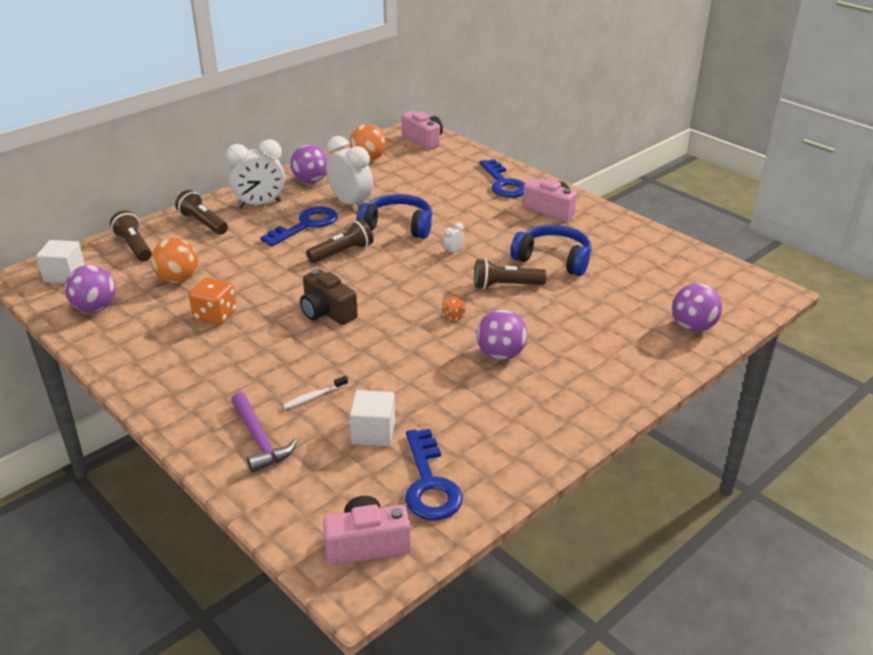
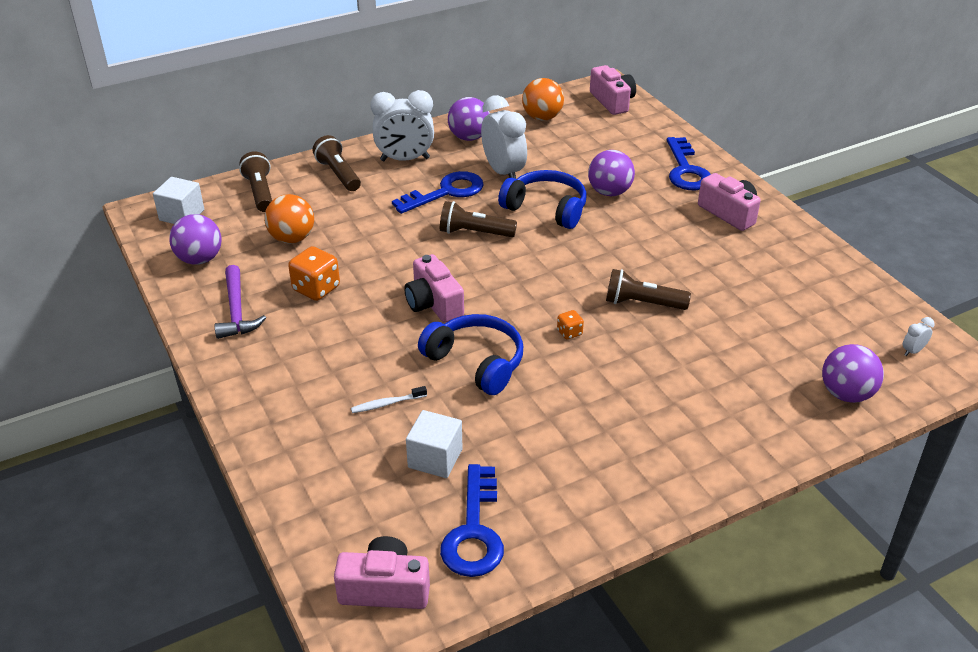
camera: 15 degrees right, 5 degrees up
(259, 439) = (315, 443): purple hammer -> purple hammer (237, 310)
(327, 312) = (433, 303): brown camera -> pink camera
(342, 252) = (474, 233): brown flashlight -> brown flashlight turned 150 degrees counterclockwise
(453, 252) = (597, 250): white clock -> white clock (912, 351)
(500, 355) = (606, 389): purple ball -> purple ball (609, 192)
(553, 259) = (710, 278): blue headphones -> blue headphones (476, 362)

